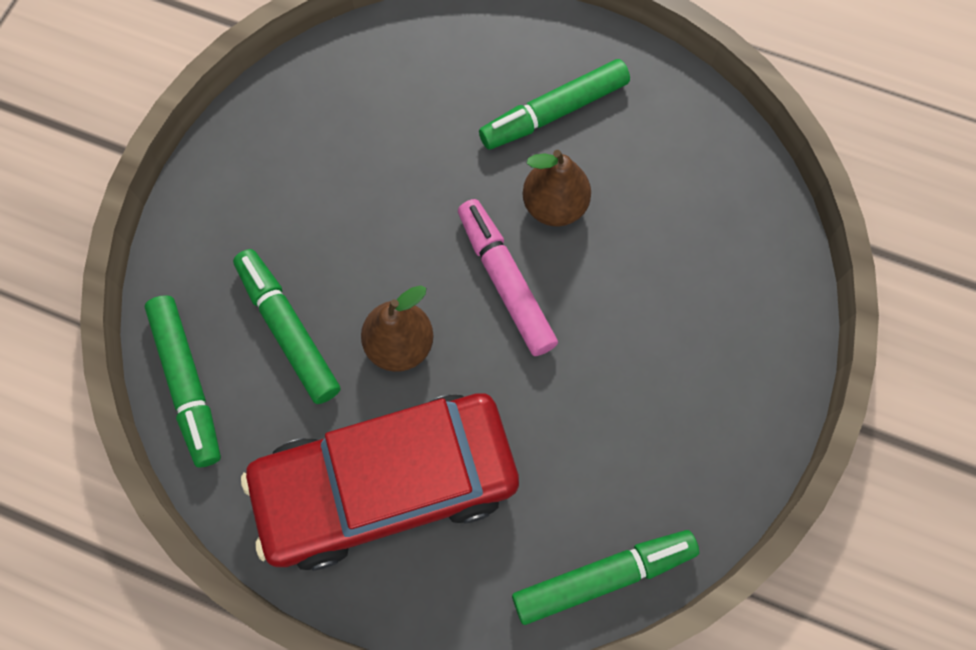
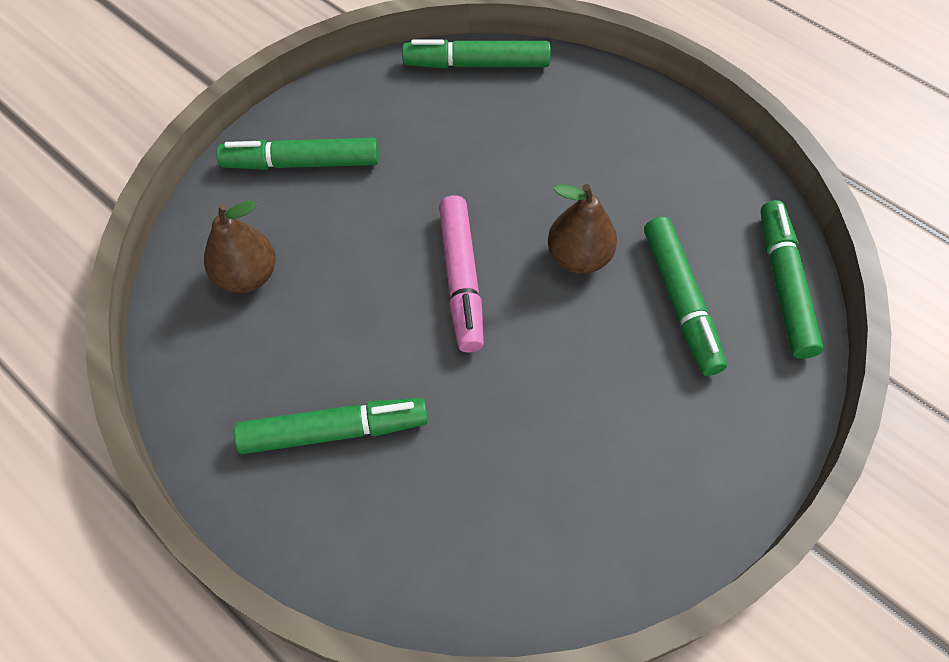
camera: 160 degrees left, 10 degrees down
(386, 484) = (621, 161): red car -> none
(554, 206) = (382, 332): brown pear -> brown pear (247, 276)
(728, 358) = (301, 163): none -> green marker

